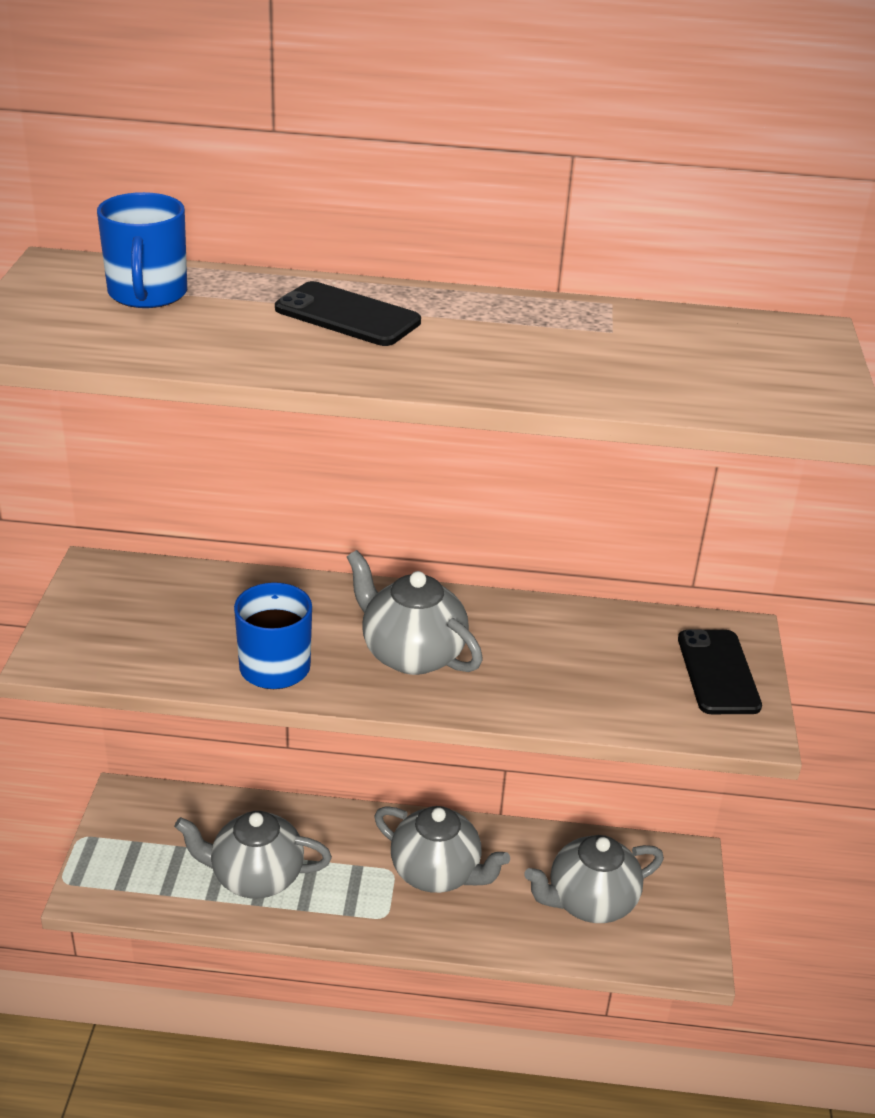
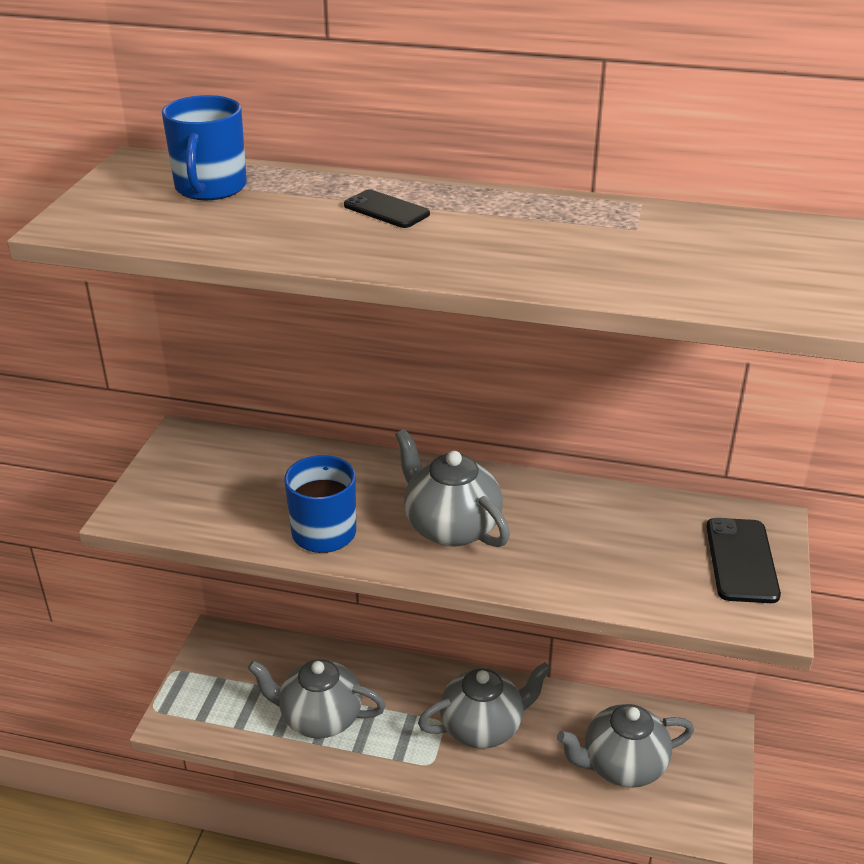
camera: 10 degrees right, 0 degrees up
(347, 316) = (386, 210): black phone -> black phone, size x0.65
(437, 872) = (483, 727): grey teapot -> grey teapot turned 60 degrees counterclockwise

